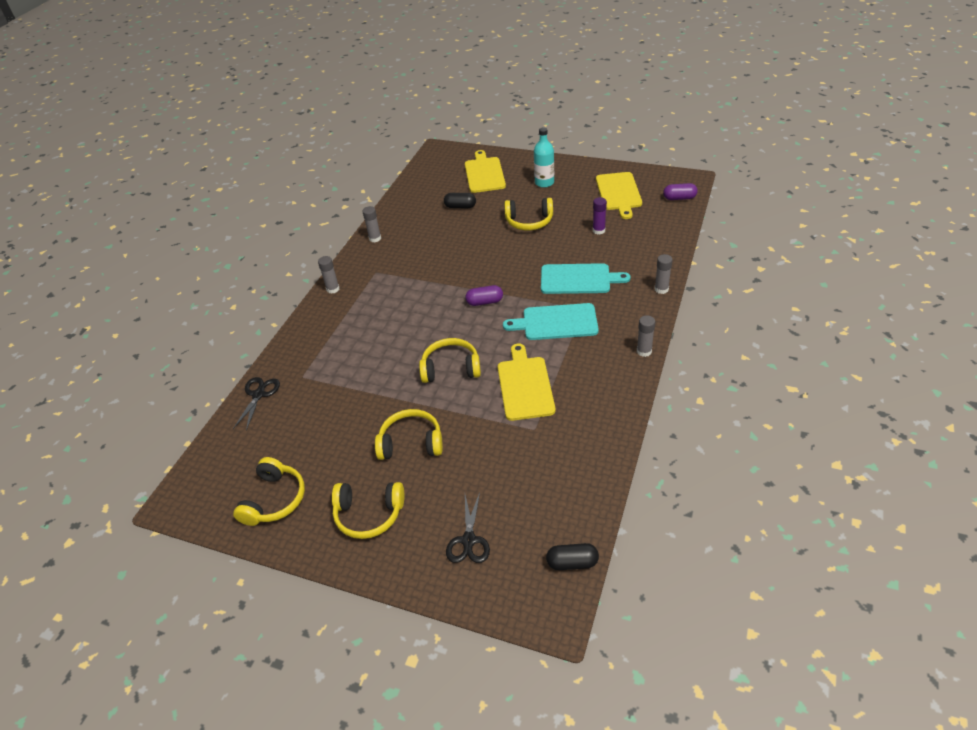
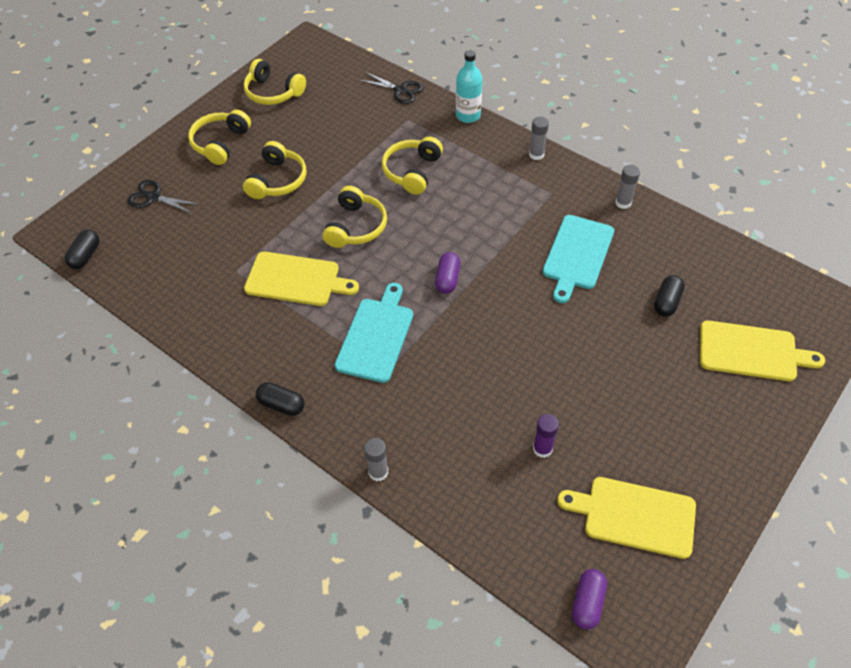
camera: 105 degrees right, 10 degrees up
(529, 222) = (598, 371): yellow headphones -> yellow headphones (412, 171)
(544, 183) = (700, 422): turquoise bottle -> turquoise bottle (468, 115)
(578, 279) = (444, 386): turquoise cutting board -> turquoise cutting board (577, 255)
(644, 351) = (281, 404): grey glue stick -> black capsule

